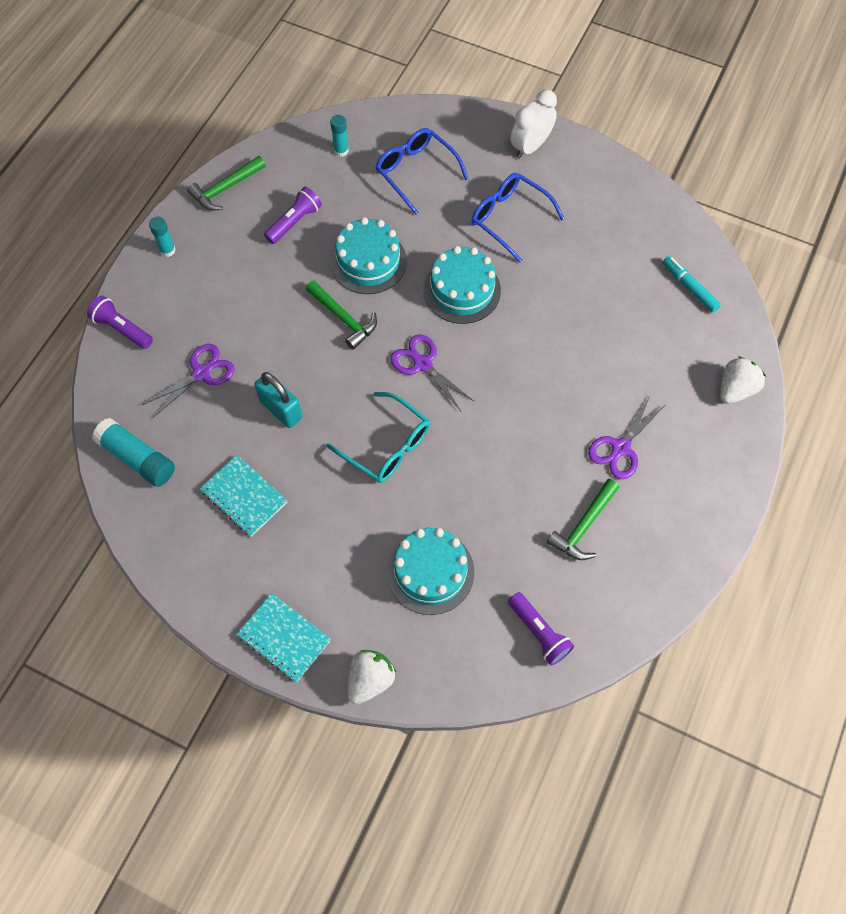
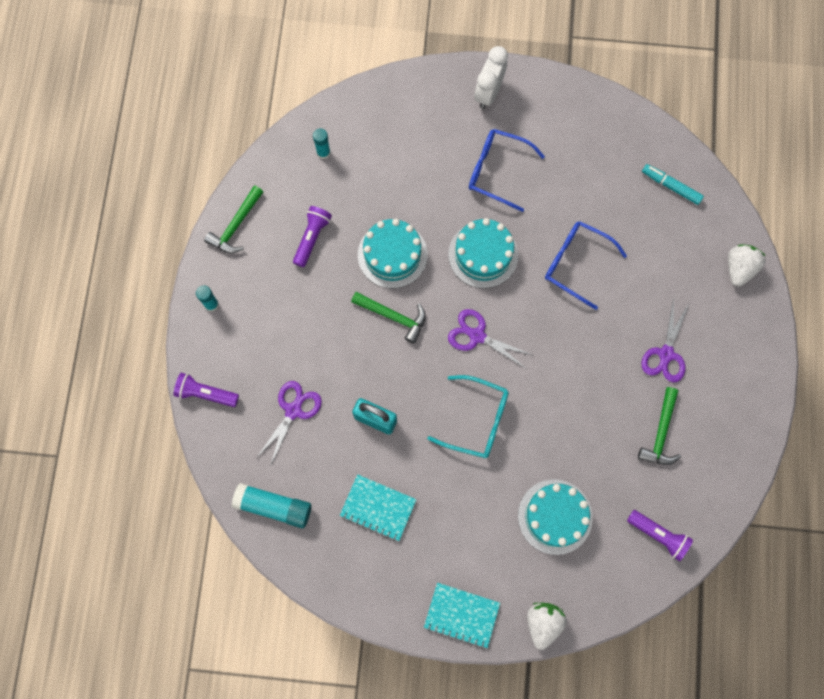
camera: 20 degrees left, 10 degrees up
(416, 172) = (398, 152): blue glasses -> blue glasses (576, 264)

